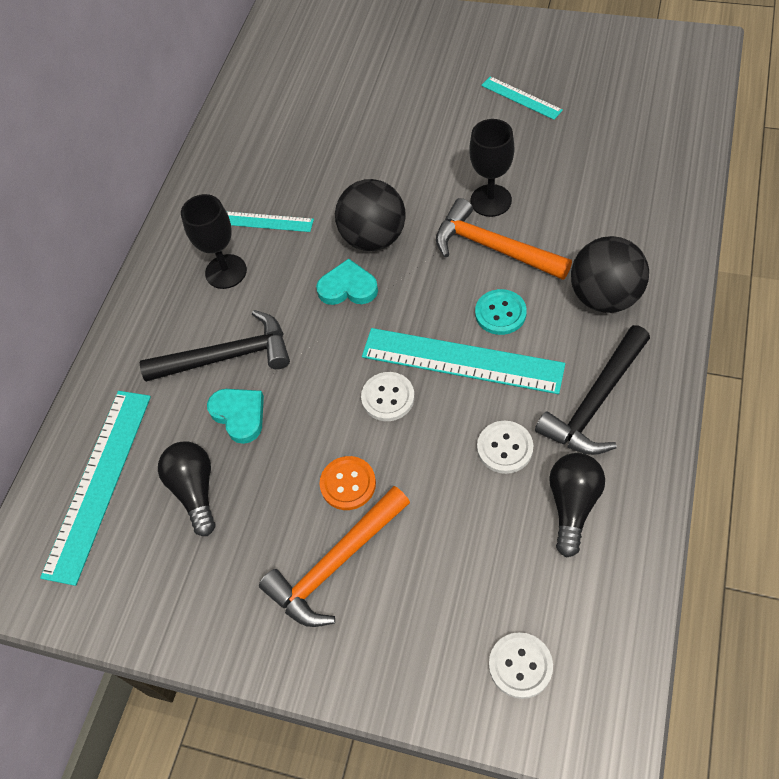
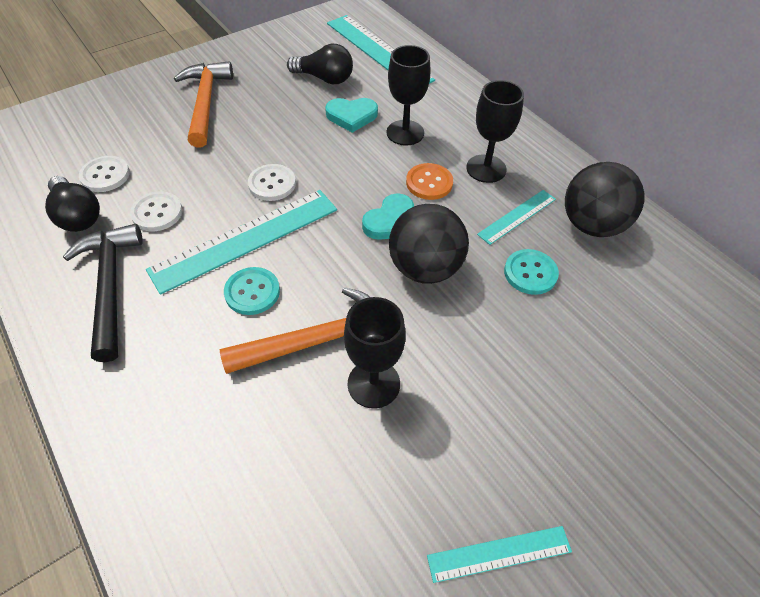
camera: 120 degrees right, 5 degrees down
(227, 356) = (405, 133): black hammer -> black goblet
(319, 184) = (530, 273): none -> turquoise button
(348, 484) = (242, 133): orange button -> orange button (429, 183)
(520, 665) = (52, 132): white button -> white button (105, 175)
(605, 297) = (171, 376): black ball -> black ball (591, 225)

